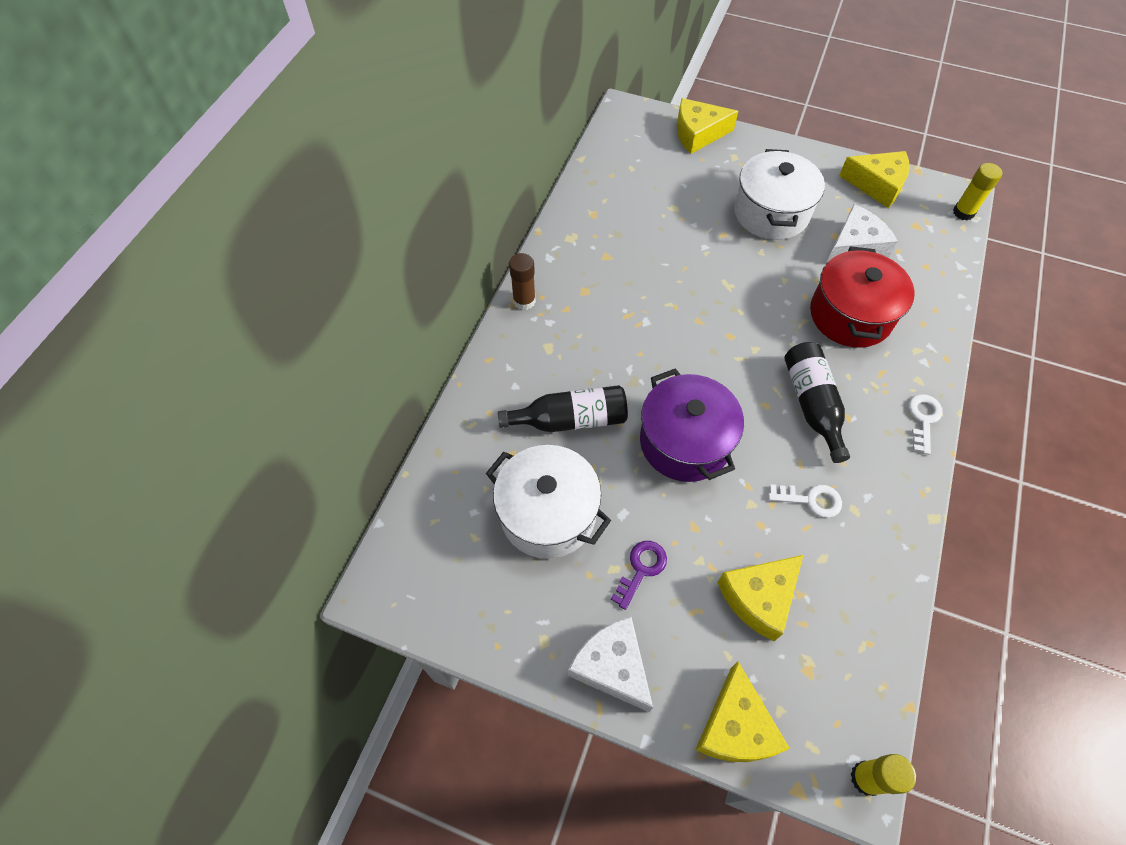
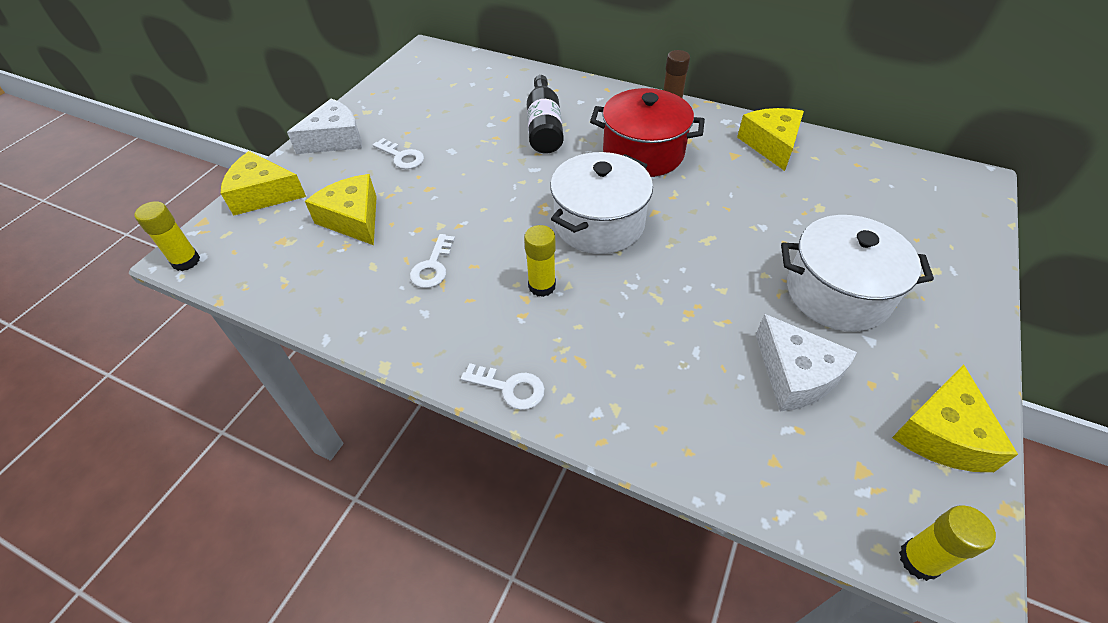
camera: 95 degrees right, 10 degrees down
(548, 514) = (461, 114): white pot -> white pot (599, 223)
(641, 569) = (402, 157): purple key -> white key
(685, 442) = (512, 189): purple pot -> none
(698, 134) = (965, 240): yellow cheese -> yellow cheese (771, 145)
(812, 405) = (542, 286): black bottle -> yellow glue stick
(850, 315) = (671, 346): red pot -> red pot (643, 153)

